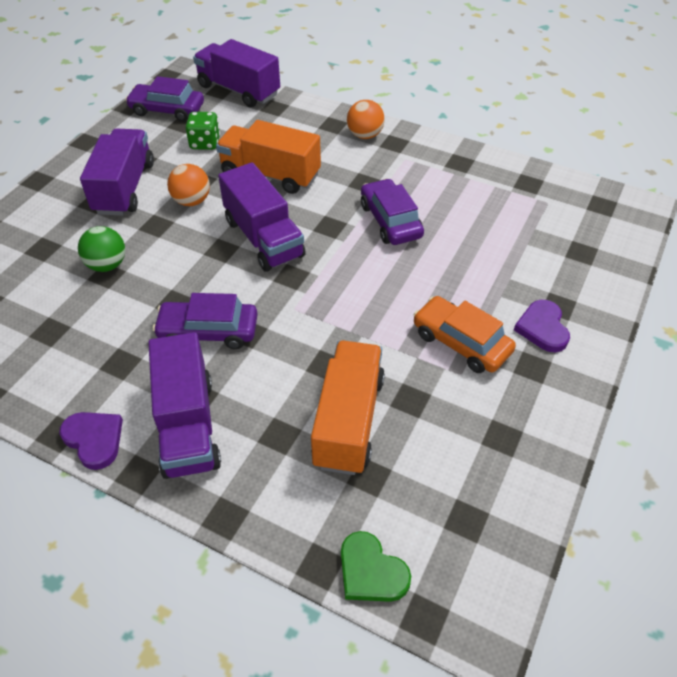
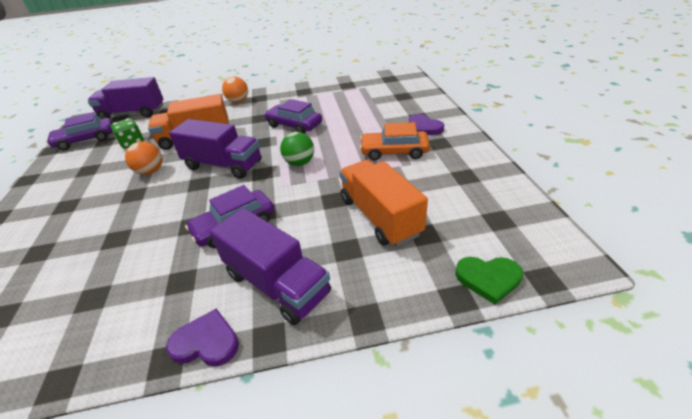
camera: 35 degrees left, 10 degrees down
(107, 265) = (111, 233): green ball -> green ball (299, 163)
(125, 188) = (87, 188): purple truck -> none

